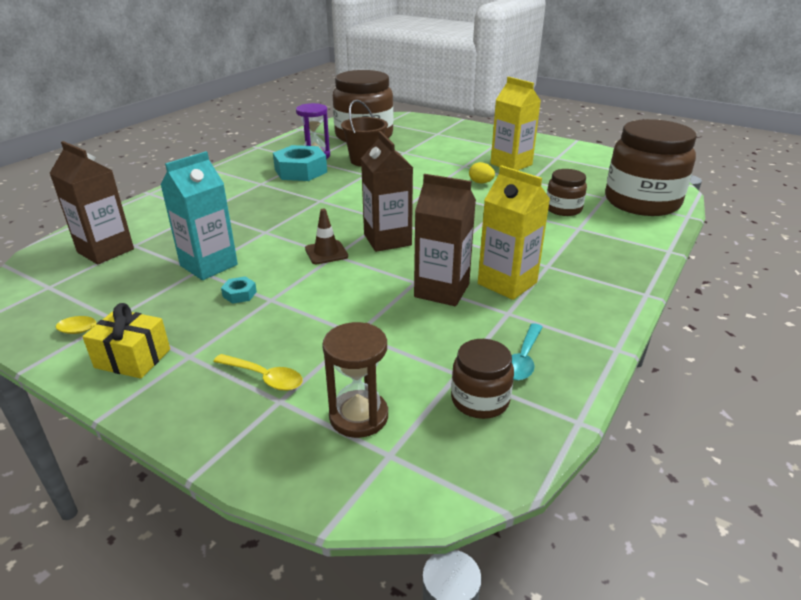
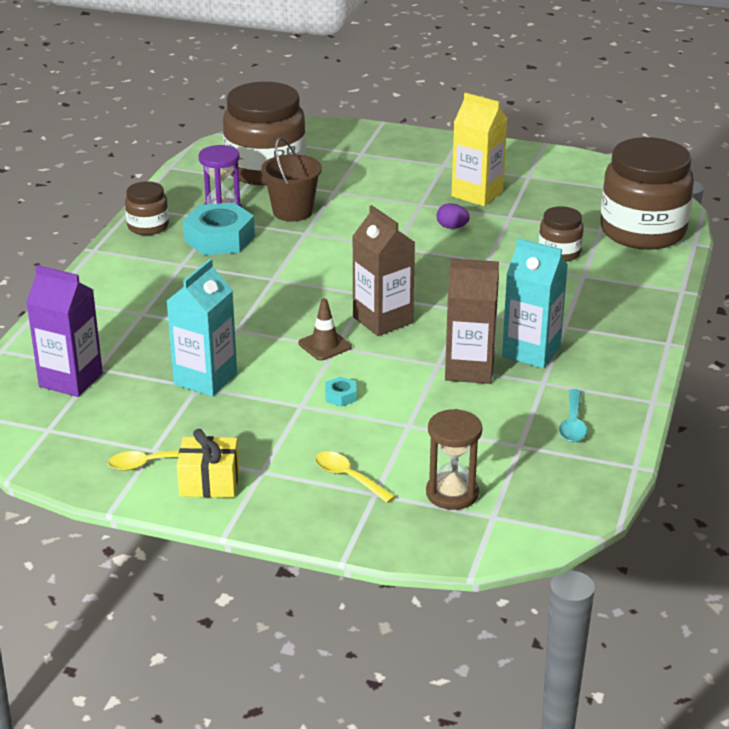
camera: 15 degrees left, 0 degrees up
(105, 251) = (71, 380): brown carton -> purple carton
(239, 294) = (264, 405): turquoise nut -> turquoise nut (340, 396)
(264, 377) = (348, 477): yellow spoon -> yellow spoon turned 150 degrees counterclockwise
(480, 400) = (548, 463): brown jar -> brown jar (148, 226)
(481, 182) = (452, 227): yellow egg -> purple egg
(507, 283) = (531, 352): yellow carton -> turquoise carton

